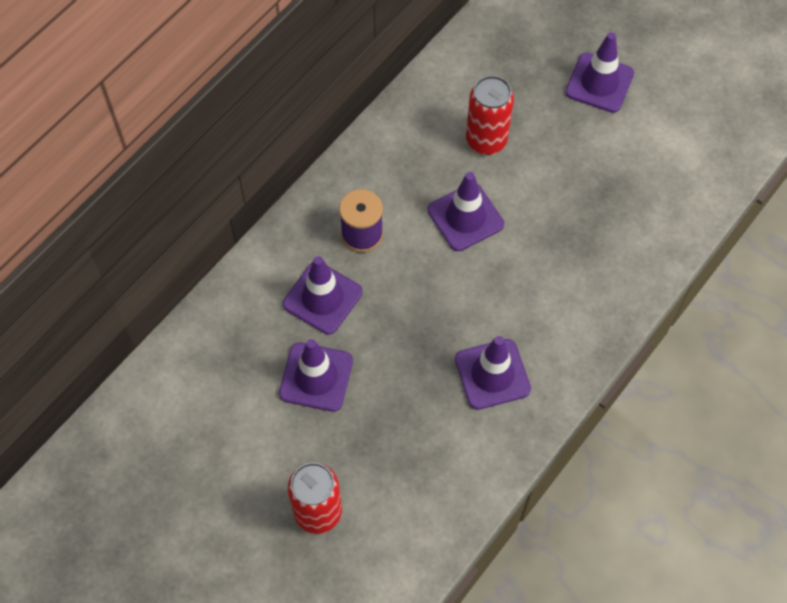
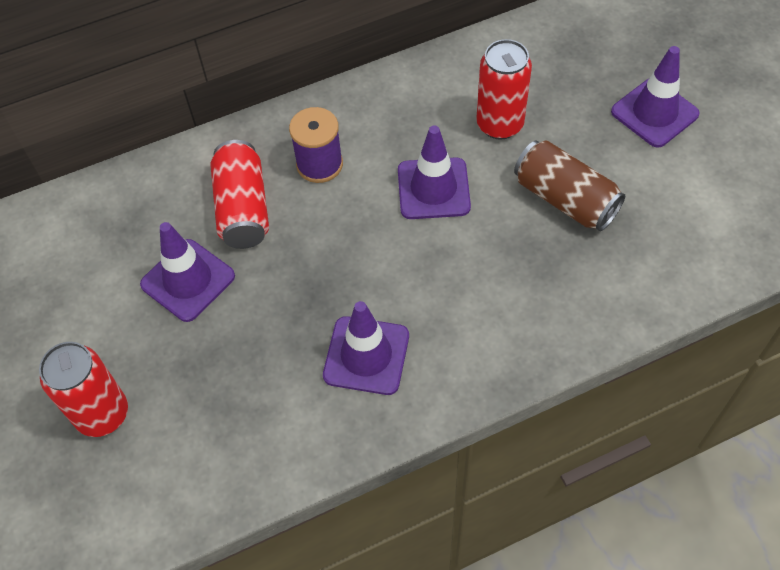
camera: 30 degrees right, 5 degrees down
(322, 298) = (243, 208): purple traffic cone -> red can
(570, 184) = (565, 199): none -> brown can

